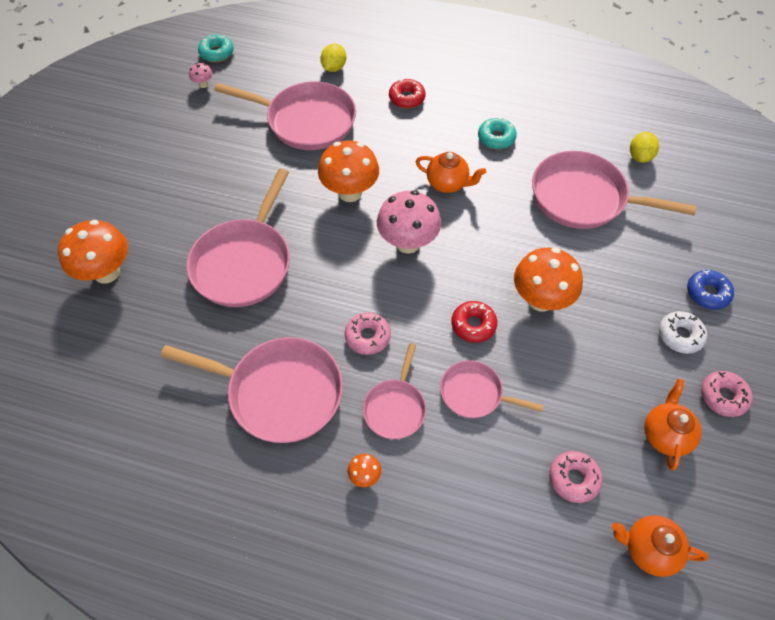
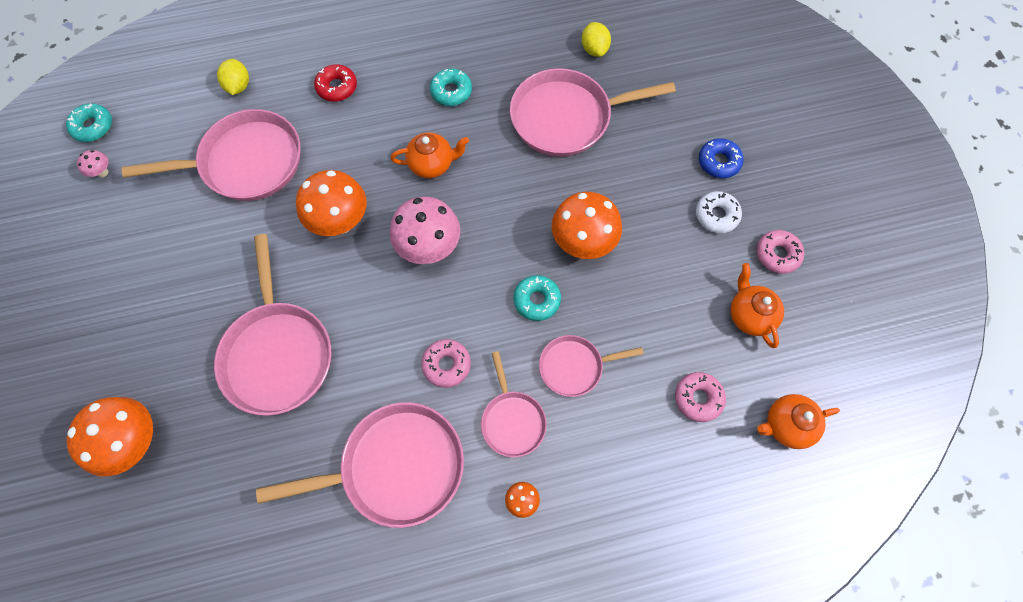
camera: 30 degrees left, 10 degrees up
(473, 325) = (536, 300): red donut -> turquoise donut

